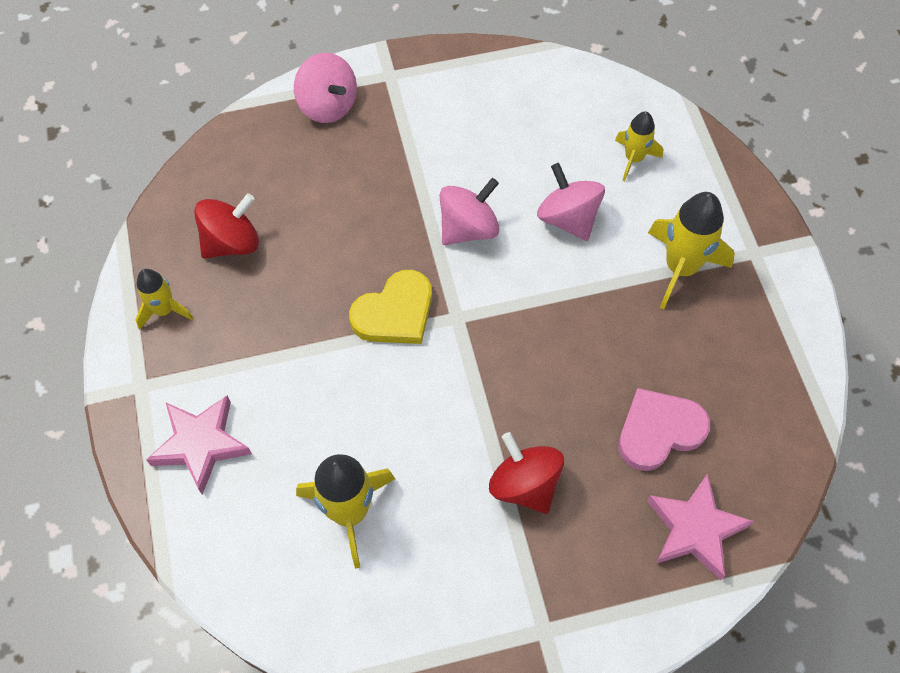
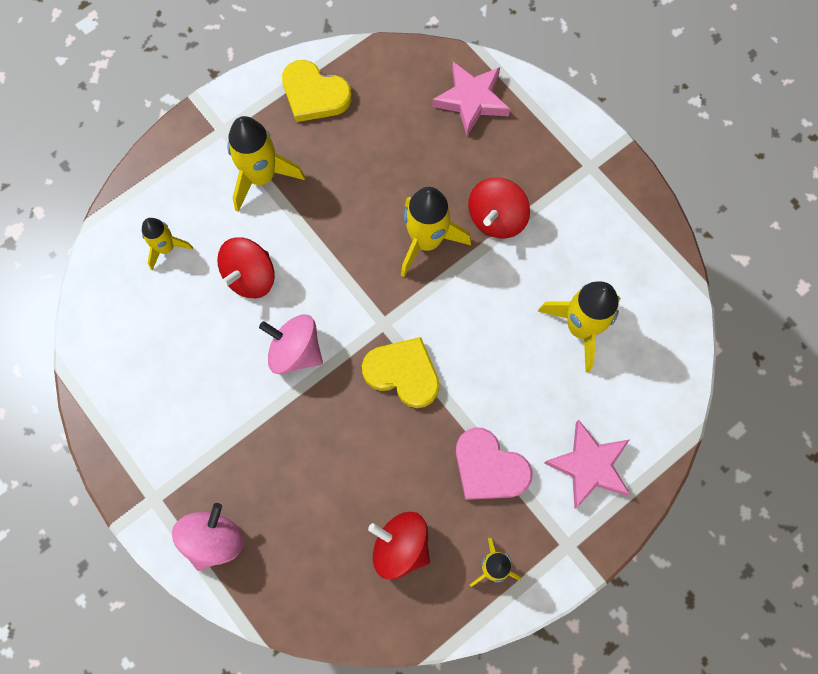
camera: 115 degrees left, 10 degrees up
(530, 397) = (426, 241): none -> yellow rocket
(568, 218) = (250, 277): pink spinning top -> red spinning top
(659, 431) = (409, 146): pink heart -> pink heart (489, 468)
(767, 358) = (314, 94): none -> yellow heart

